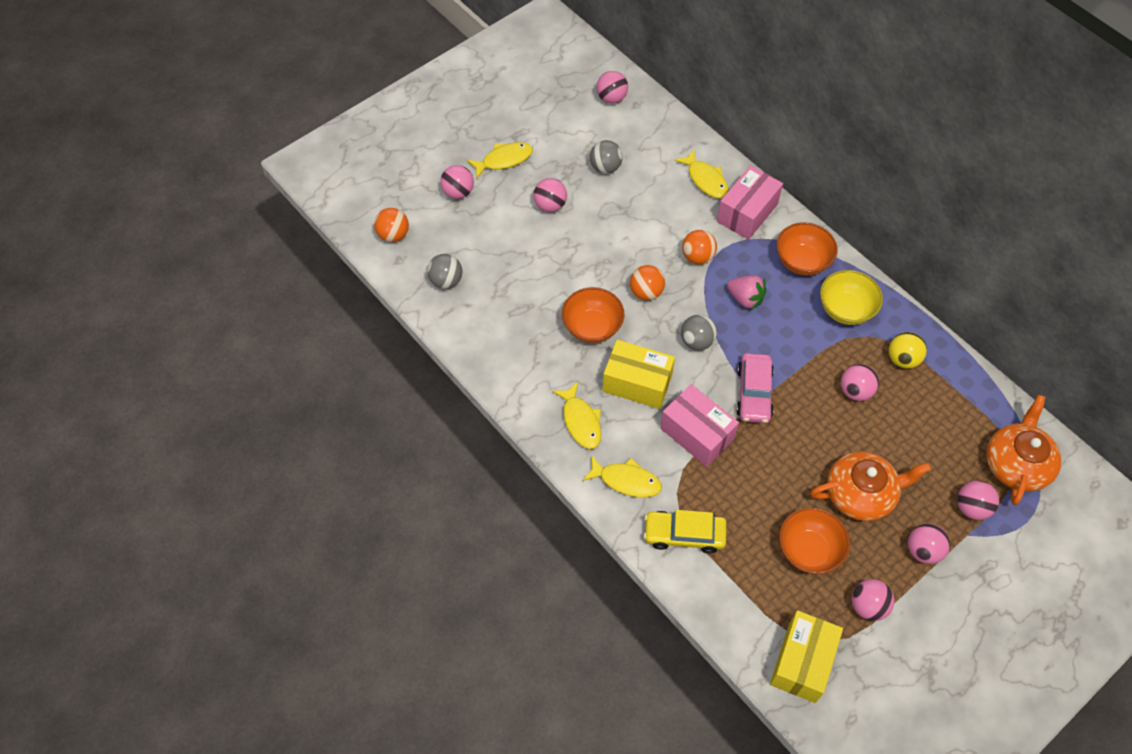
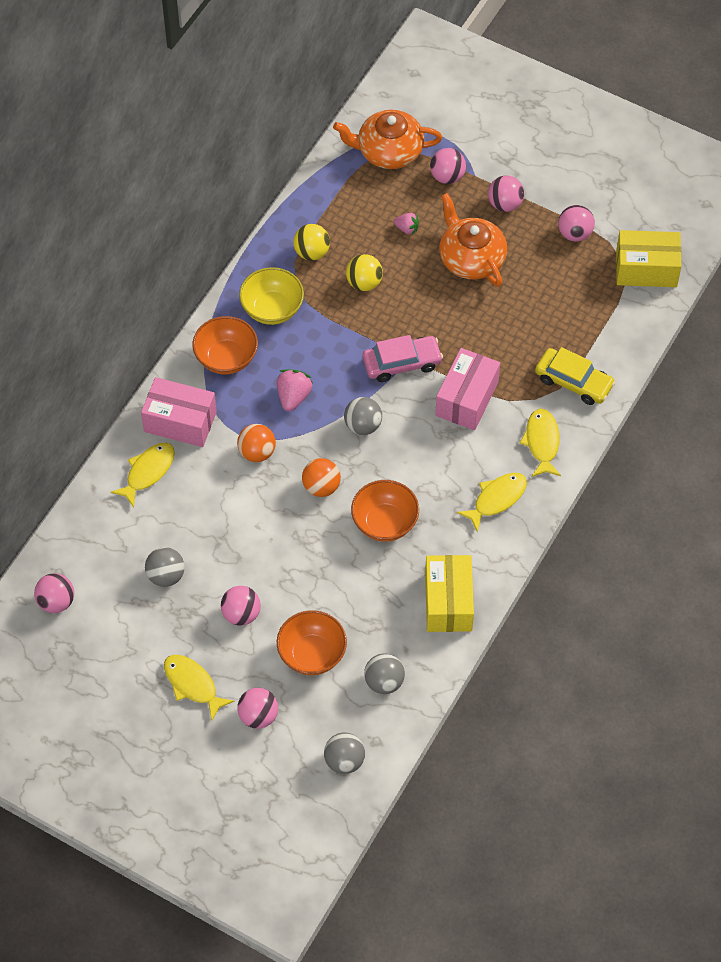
camera: 110 degrees left, 0 degrees up
(393, 235) = (344, 761): orange ball -> grey ball
(637, 383) = (433, 463): yellow box -> yellow box (448, 602)
(684, 534) = (573, 382): yellow car -> yellow car turned 45 degrees counterclockwise
(808, 550) = (544, 285): orange bowl -> orange bowl (312, 654)
(855, 391) = (364, 283): pink ball -> yellow ball
(912, 448) = (407, 228): none -> pink strawberry

